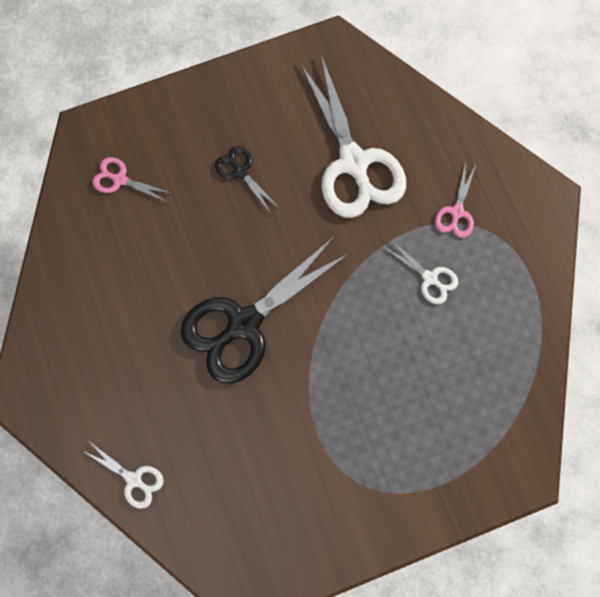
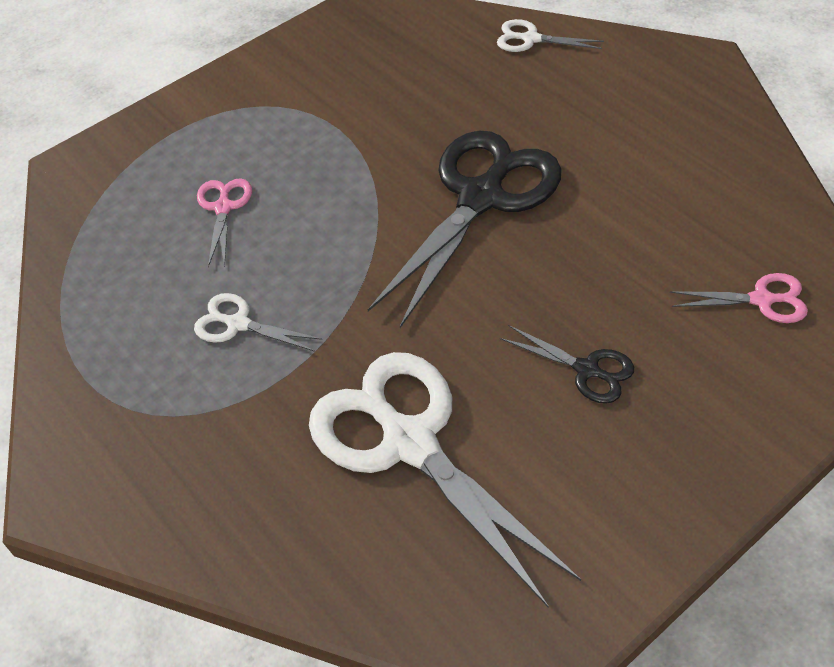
camera: 165 degrees right, 25 degrees down
(456, 212) = (216, 424): pink scissors -> pink scissors (224, 207)

